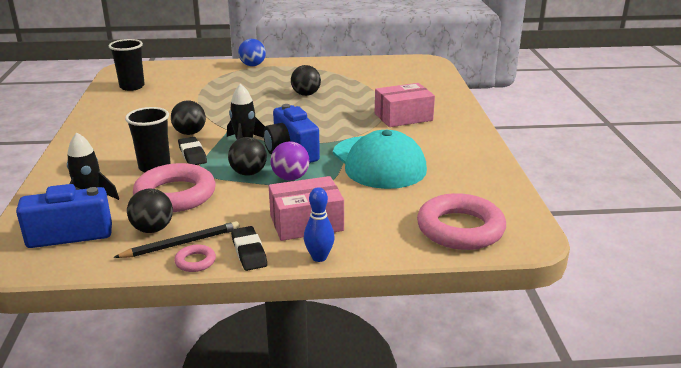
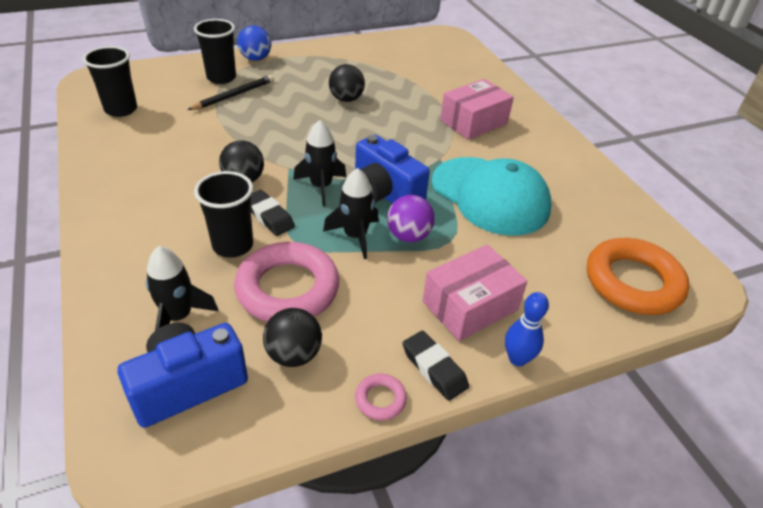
camera: 20 degrees left, 15 degrees up
(181, 243) = (345, 372): black pencil -> black pencil (234, 95)
(217, 74) = (221, 78): none -> black cup
(248, 173) = (355, 236): black ball -> black rocket
(460, 229) = (633, 282): pink ring -> orange ring

